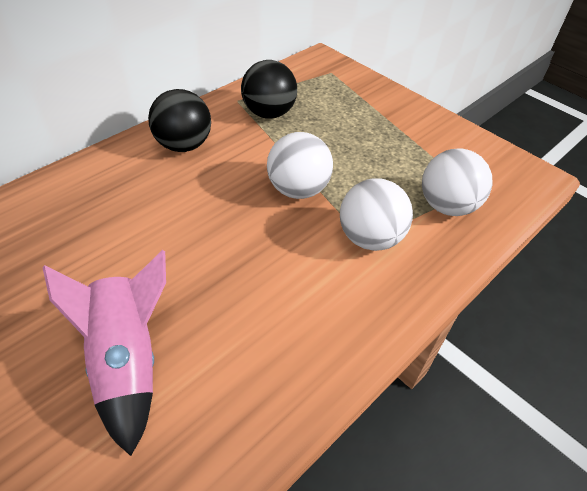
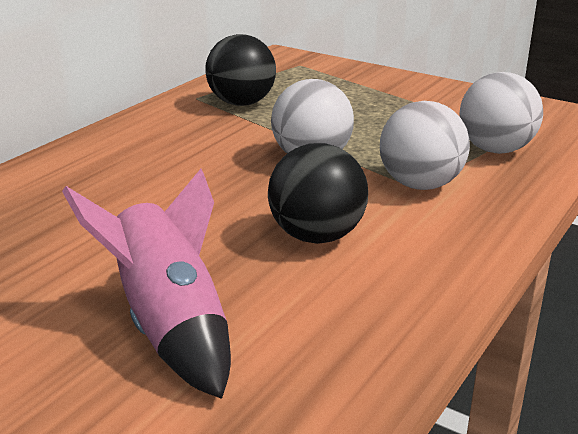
camera: 10 degrees left, 20 degrees down
(184, 145) = (147, 139): black ball -> black ball (316, 236)

